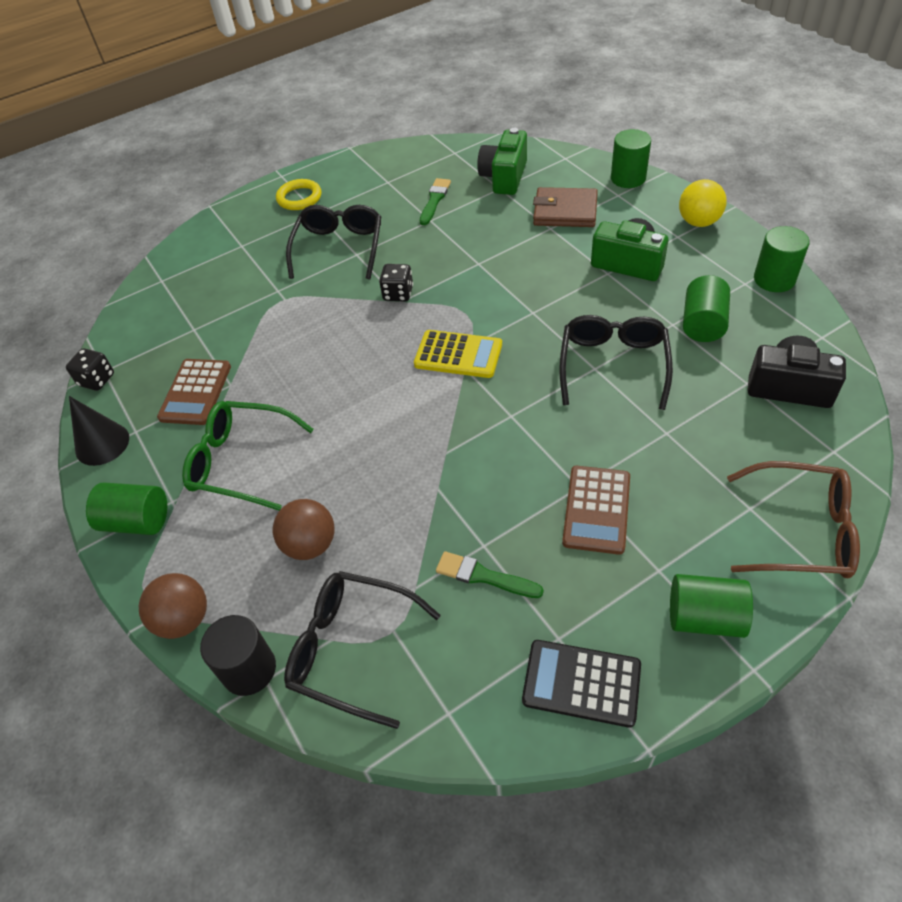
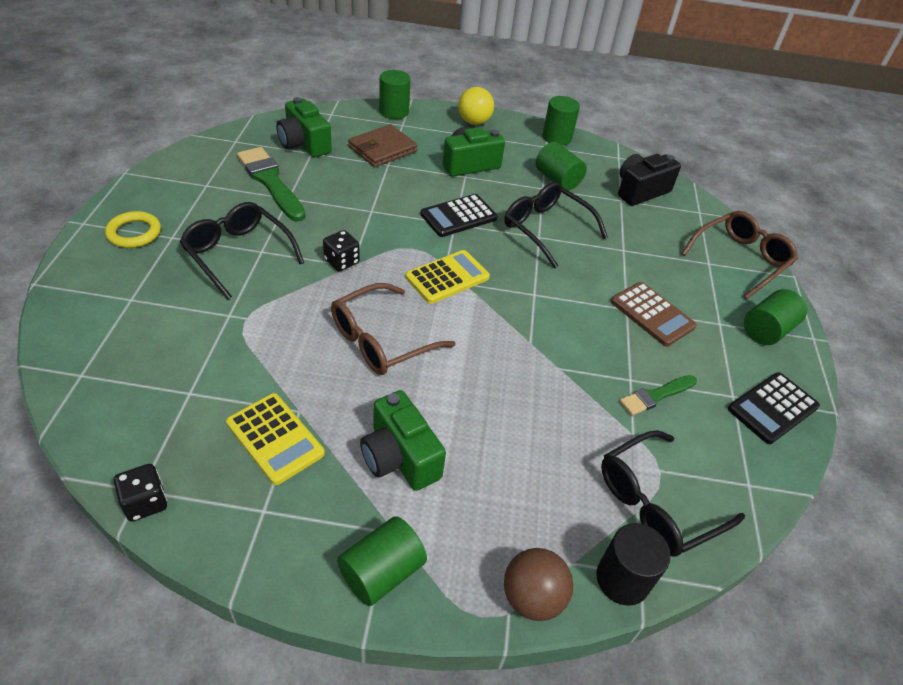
camera: 60 degrees left, 5 degrees down
(102, 444) = (244, 546): black cone -> none
(196, 392) = (275, 438): brown calculator -> yellow calculator
(241, 461) = (400, 457): green glasses -> green camera
(310, 545) = (537, 467): brown ball -> none
(342, 372) = (381, 340): none -> brown glasses
(435, 200) = (270, 182): green brush -> green brush, size x1.72
(545, 307) = (458, 216): none -> black calculator

